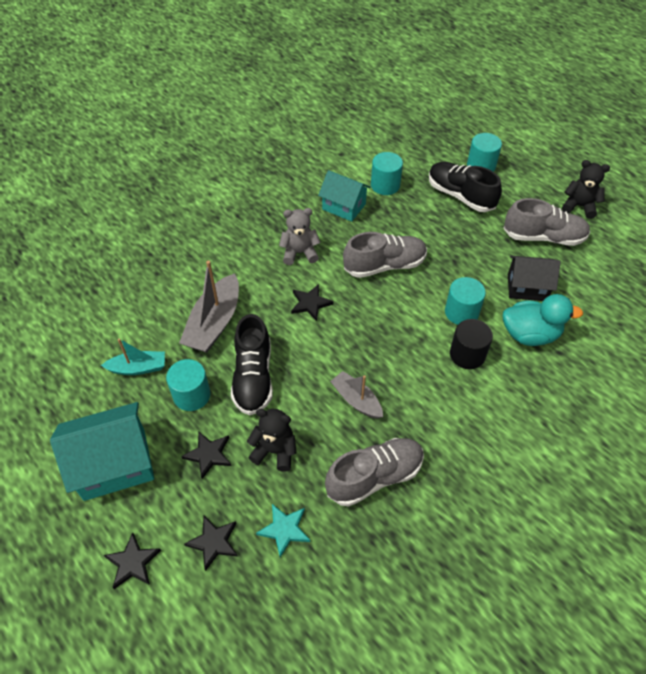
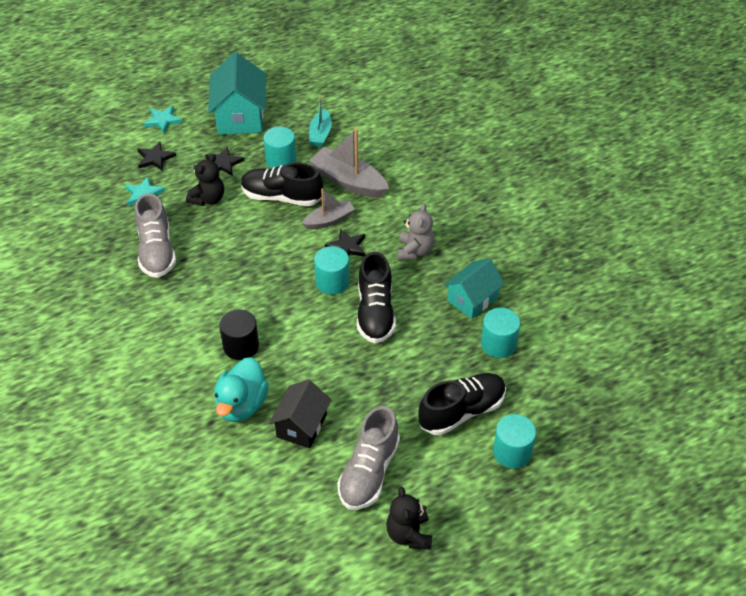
camera: 105 degrees right, 5 degrees down
(133, 562) = (163, 120): black star -> turquoise star
(356, 400) = (230, 256): grey boat -> grey boat (329, 220)
(384, 265) = (375, 313): grey shoe -> black shoe
(461, 312) = (292, 357): turquoise cylinder -> turquoise cylinder (332, 282)
(579, 206) = (409, 534): black teddy bear -> black teddy bear turned 135 degrees clockwise

